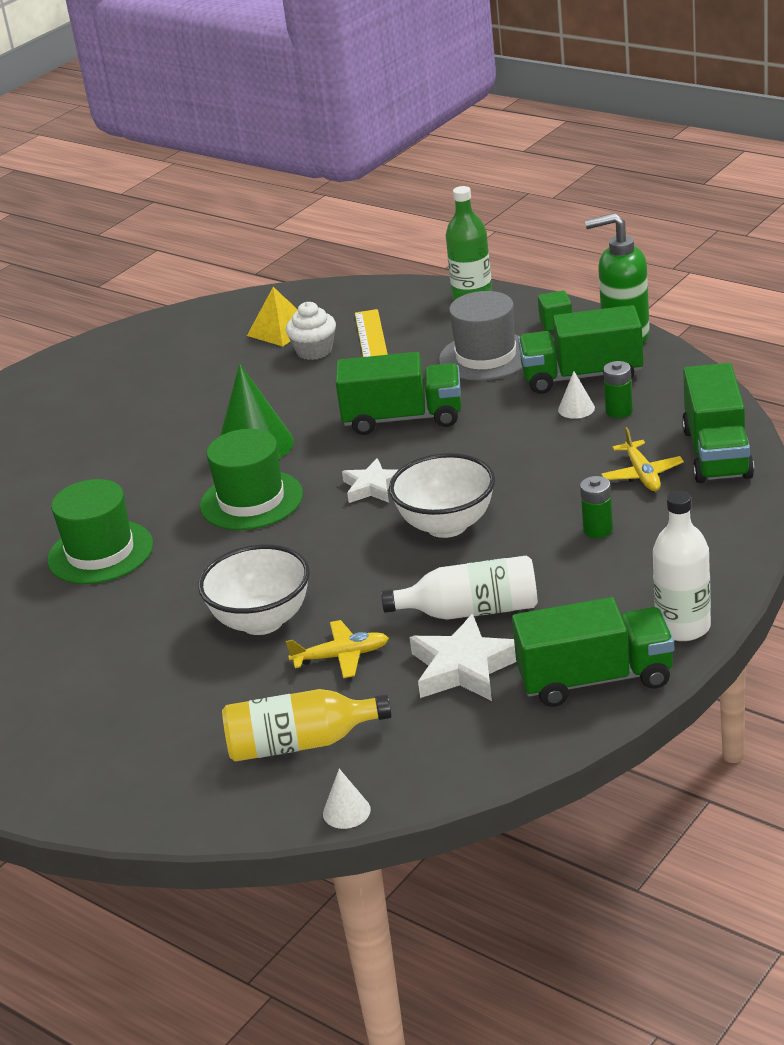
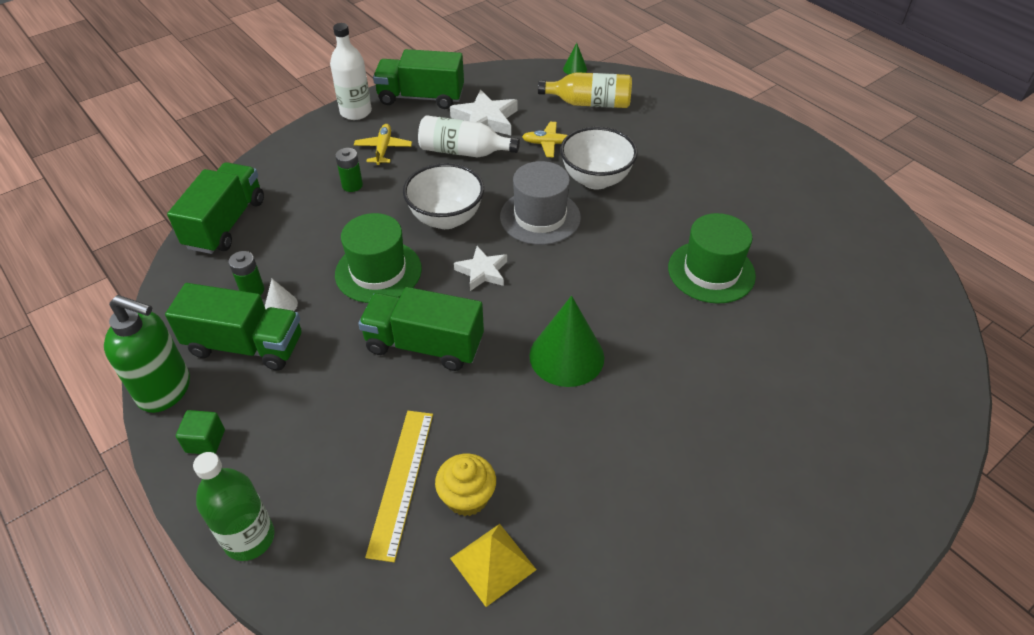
camera: 170 degrees left, 15 degrees up
(251, 500) = (582, 288): green hat -> green hat (378, 271)
(314, 351) = (467, 497): white cupcake -> yellow cupcake
(346, 811) = (575, 69): white cone -> green cone
(486, 356) = (305, 410): grey hat -> grey hat (540, 217)
(642, 474) = (289, 221): yellow plane -> yellow plane (383, 149)

